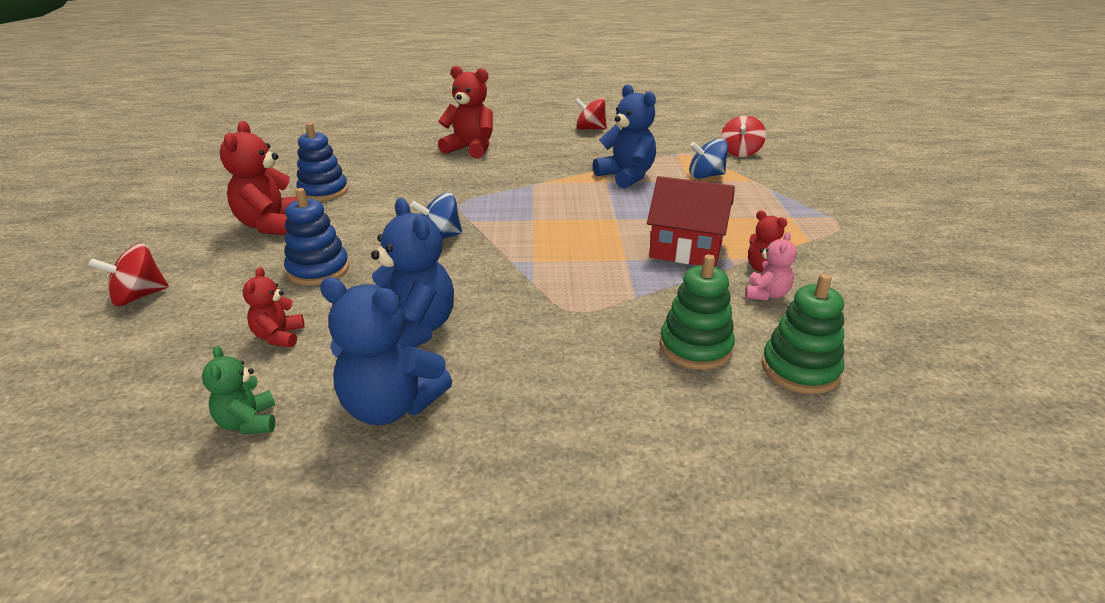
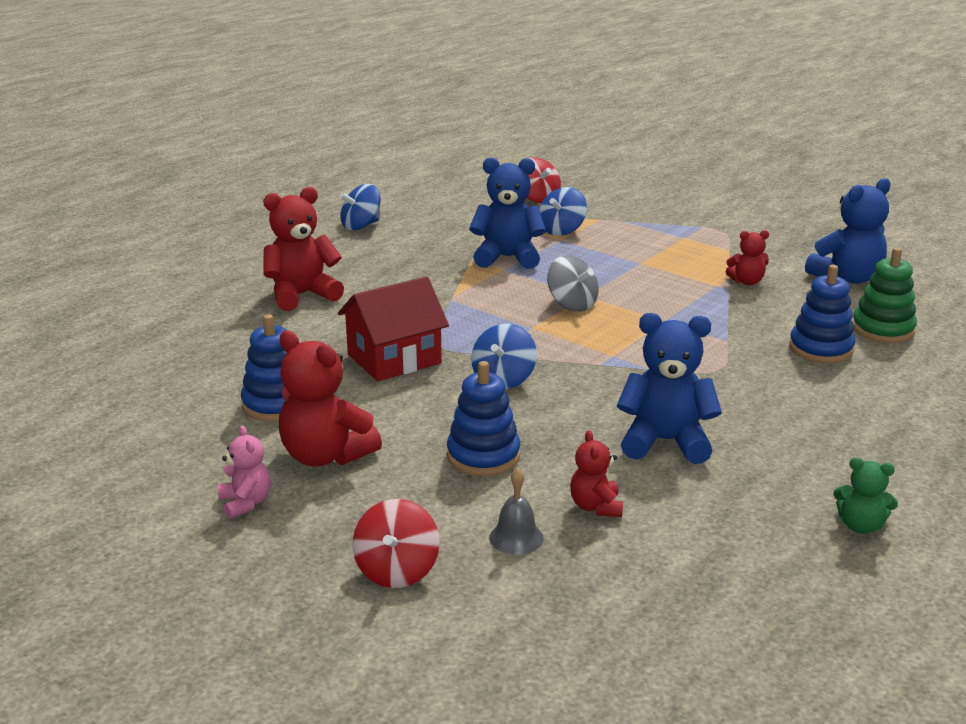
camera: 50 degrees left, 5 degrees down
(209, 321) = (516, 538): none -> grey bell
(248, 422) = (725, 551): green teddy bear -> green teddy bear (860, 526)
(279, 337) = (596, 507): red teddy bear -> red teddy bear turned 45 degrees clockwise
(391, 406) = (769, 483): blue teddy bear -> blue teddy bear (847, 278)
(590, 129) = (361, 226): red spinning top -> blue spinning top
(592, 219) = (572, 304): none -> grey spinning top
(686, 249) = (680, 293): red house -> red house (394, 359)
(695, 347) = (820, 349): green stacking toy -> blue stacking toy
(766, 294) = (783, 298): pink teddy bear -> pink teddy bear (246, 503)

